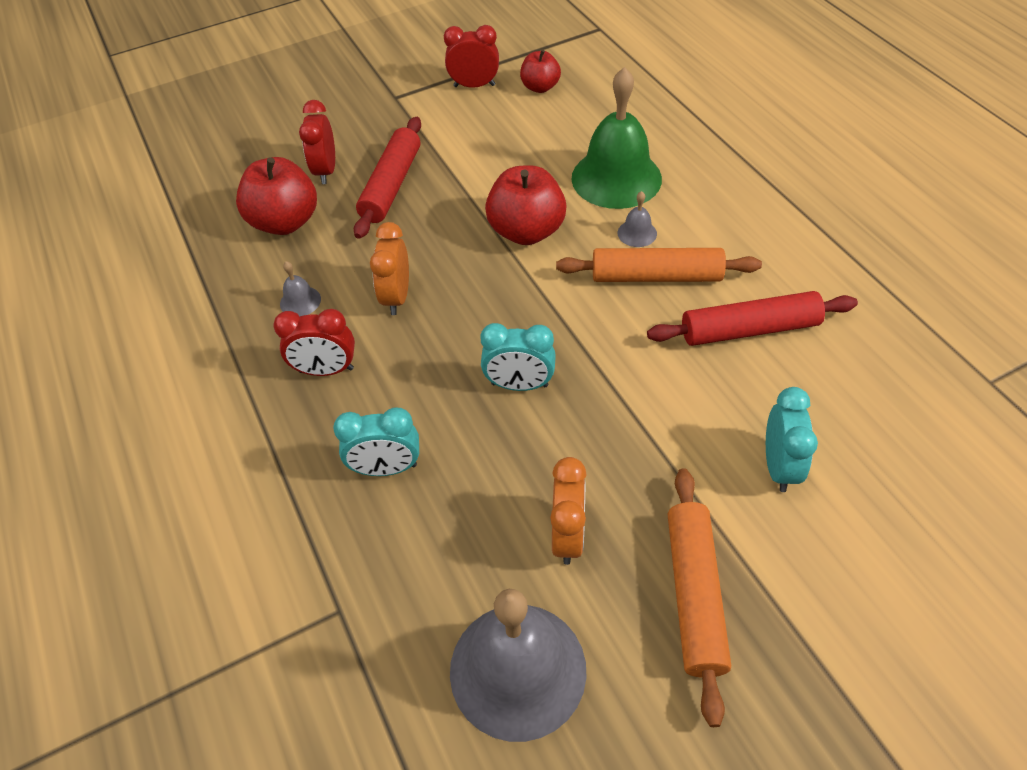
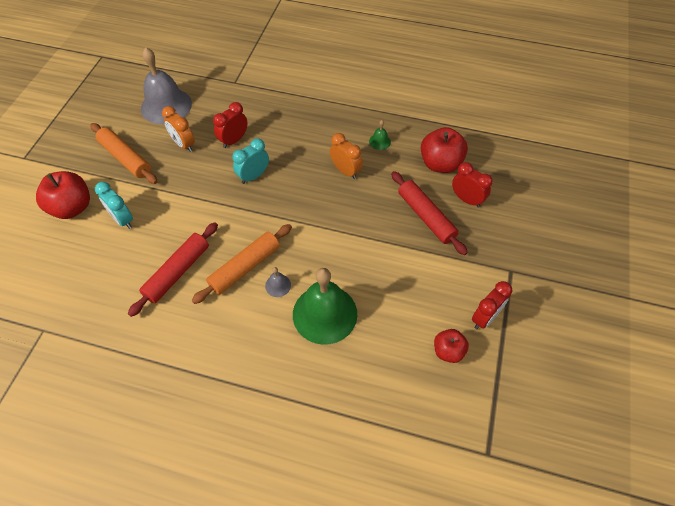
camera: 130 degrees right, 5 degrees up
(300, 301) = (379, 141): grey bell -> green bell
(326, 370) = (332, 129): red clock -> red clock (234, 140)
(386, 468) = (267, 119): turquoise clock -> none
(526, 231) = (331, 243): red apple -> red apple (72, 207)

